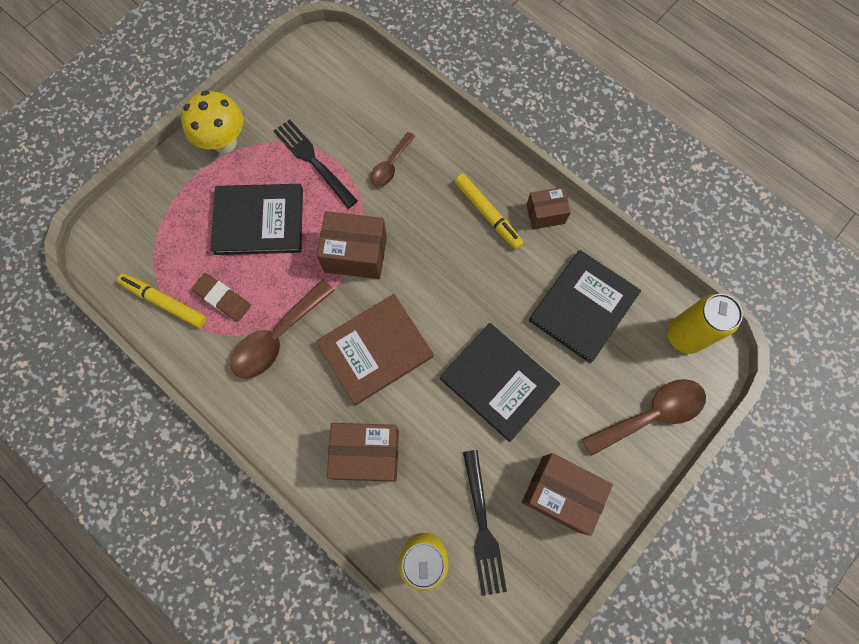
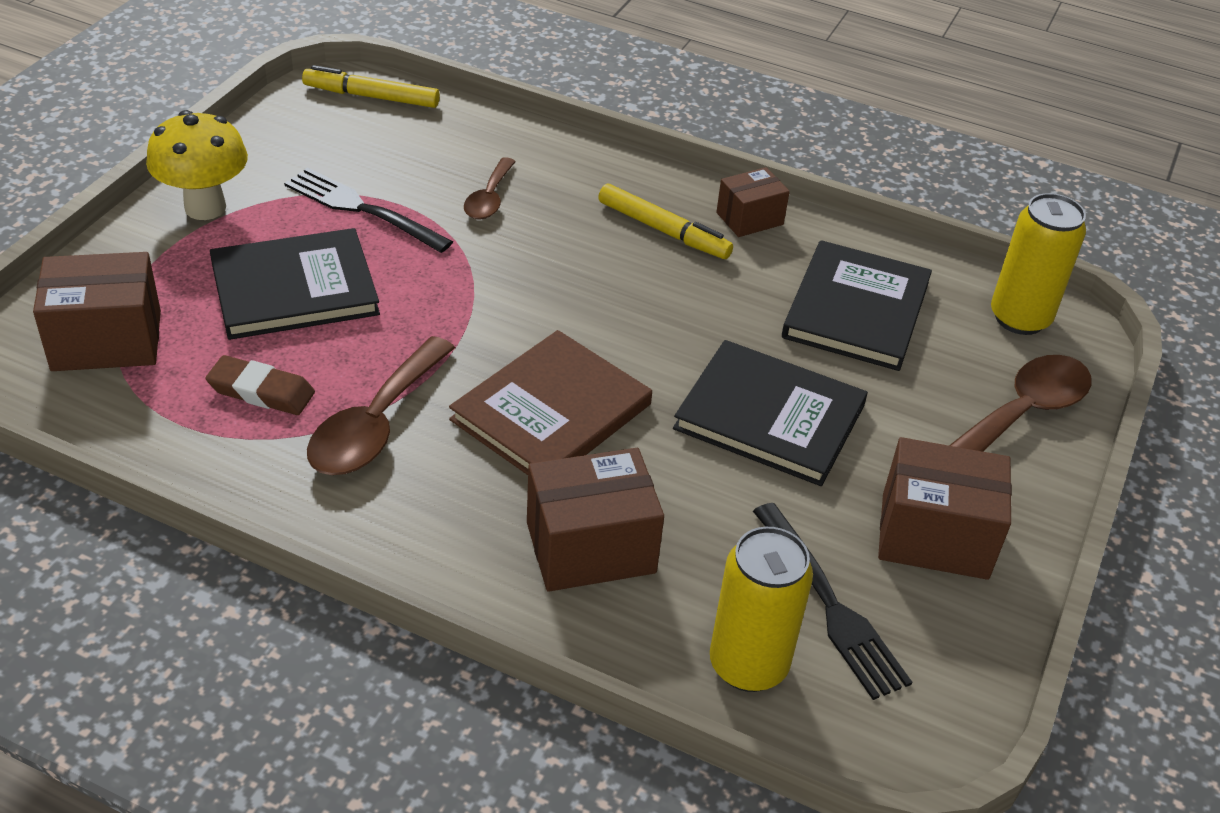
camera: 20 degrees left, 30 degrees down
(164, 302) = (155, 412): yellow marker -> yellow marker (371, 97)
(355, 254) = (472, 304): brown box -> brown box (106, 340)

